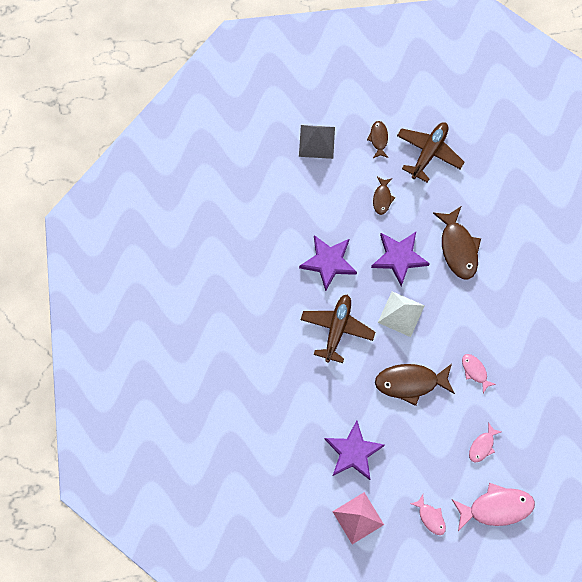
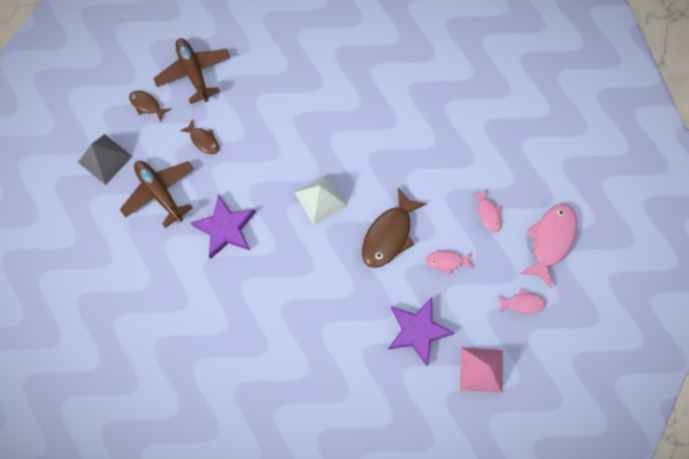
camera: 55 degrees left, 0 degrees up
(337, 329) = (293, 265): brown plane -> brown plane (160, 193)
(399, 257) = (268, 164): purple star -> none
(458, 248) = (298, 109): brown fish -> none
(475, 371) = (418, 173): pink fish -> pink fish (447, 261)

